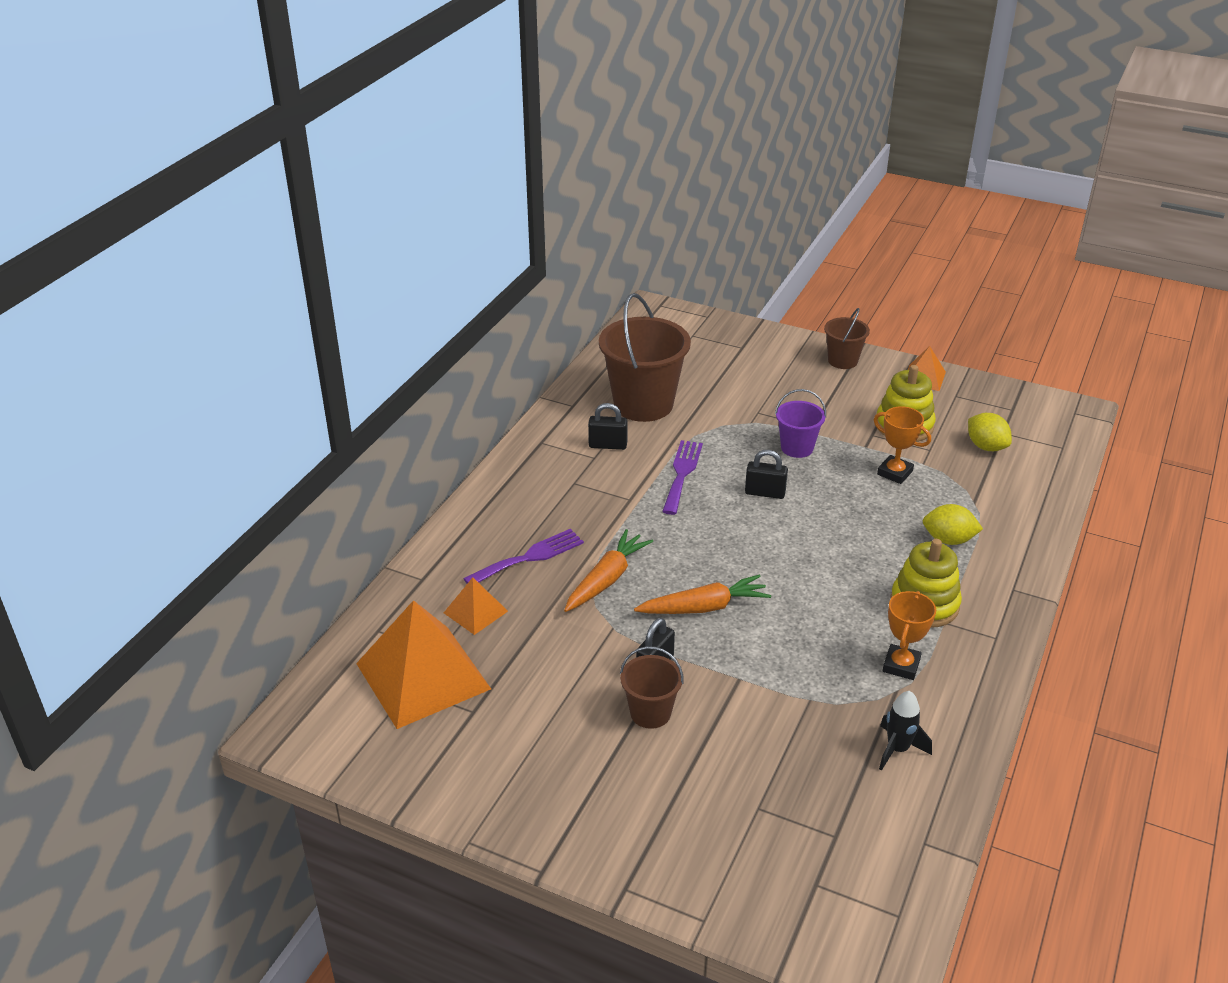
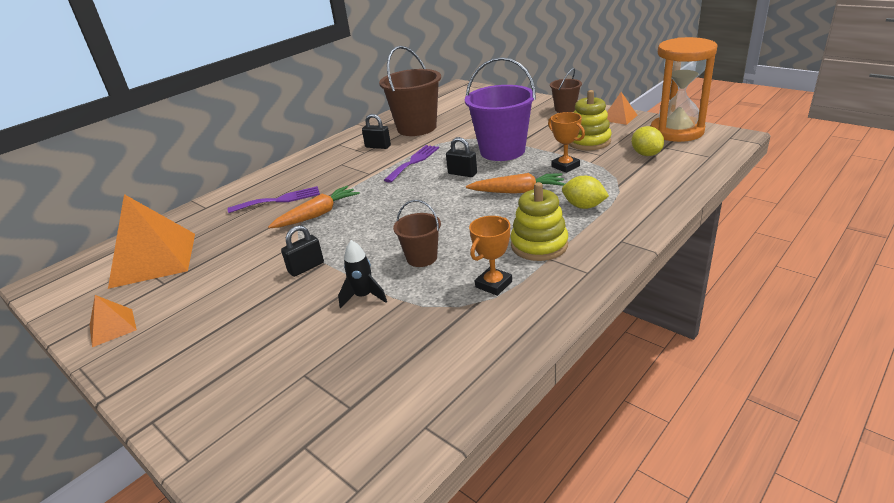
camera: 20 degrees right, 5 degrees down
(475, 612) = (219, 227): orange pyramid -> orange pyramid (112, 327)
(650, 713) = (278, 297): brown bucket -> brown bucket (422, 258)
(704, 607) = (370, 235): orange carrot -> orange carrot (517, 191)
(797, 448) = (502, 151): purple bucket -> purple bucket, size x1.92
(897, 749) = (451, 345): black rocket -> black rocket (364, 296)
(1007, 403) = (676, 131): none -> orange hourglass

